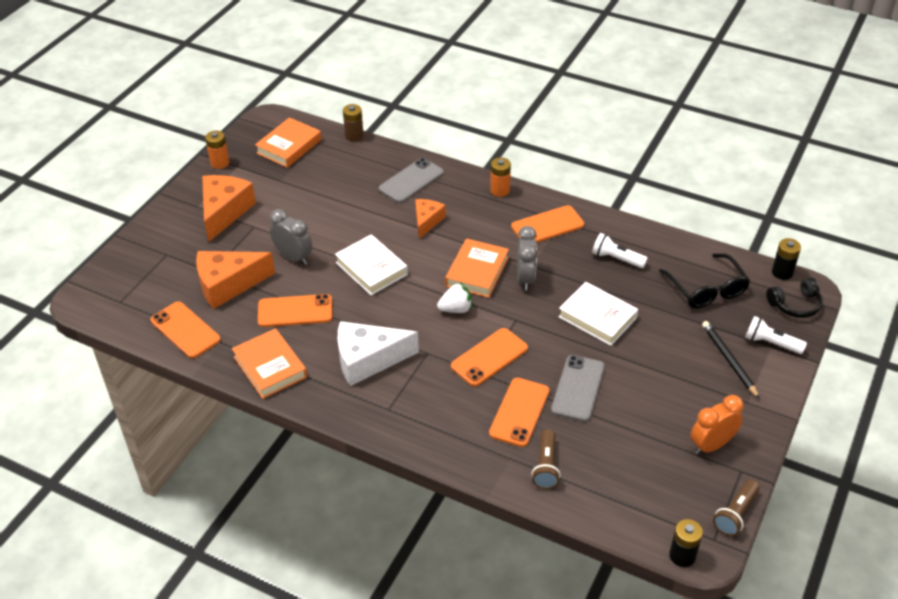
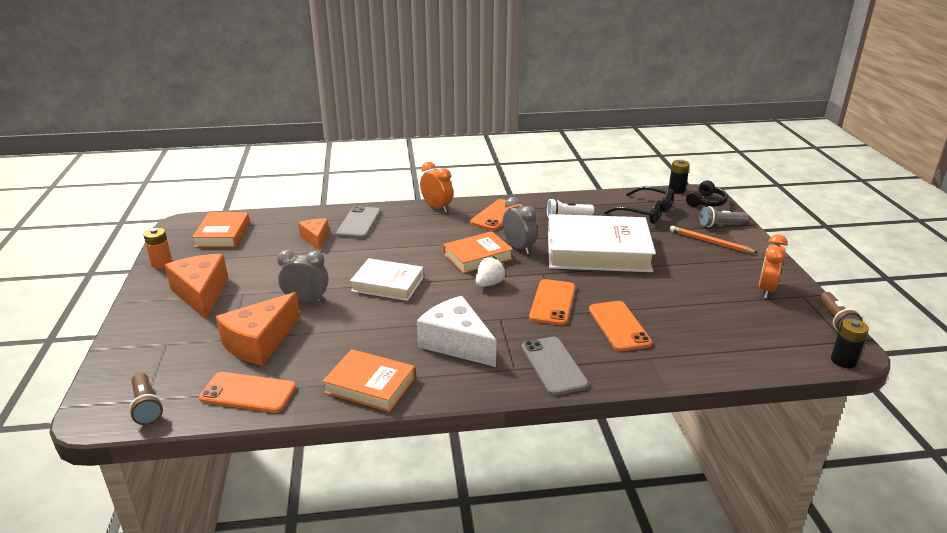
camera: 35 degrees left, 15 degrees down
(295, 311) = (349, 336): orange phone -> none
(354, 136) = (278, 212): brown battery -> none
(368, 360) = (456, 343): white cheese -> white cheese turned 90 degrees clockwise
(427, 221) = (400, 241): orange cheese -> orange cheese (316, 238)
(477, 272) = (477, 256): orange book -> orange book turned 75 degrees clockwise
(500, 190) = (437, 207): orange battery -> orange clock
(546, 466) = (683, 351): brown flashlight -> brown flashlight (146, 407)
(578, 388) = (640, 295): grey phone -> grey phone (553, 366)
(597, 317) = (598, 251): white book -> white book, size x1.78
(729, 360) = (710, 242): black pencil -> orange pencil
(771, 343) = (720, 225): white flashlight -> grey flashlight

